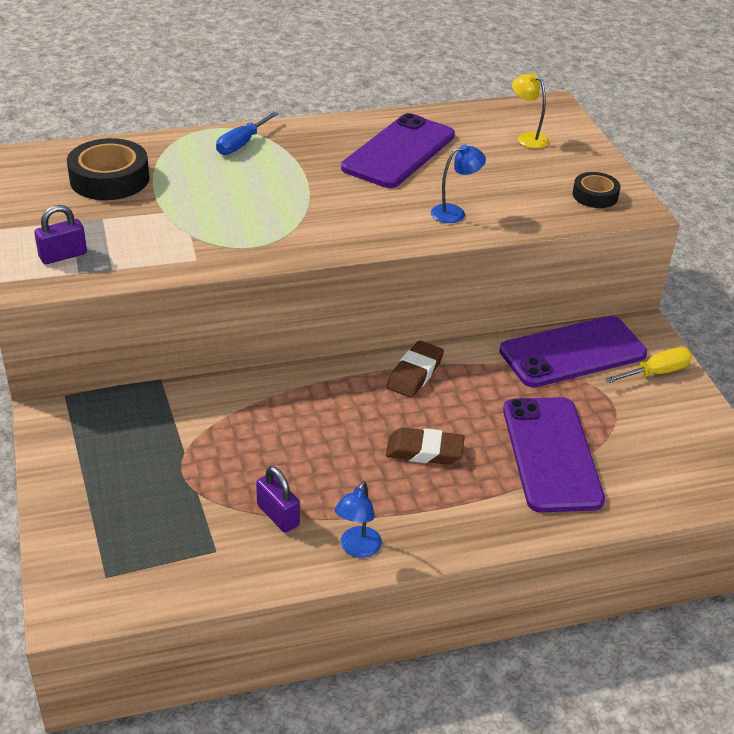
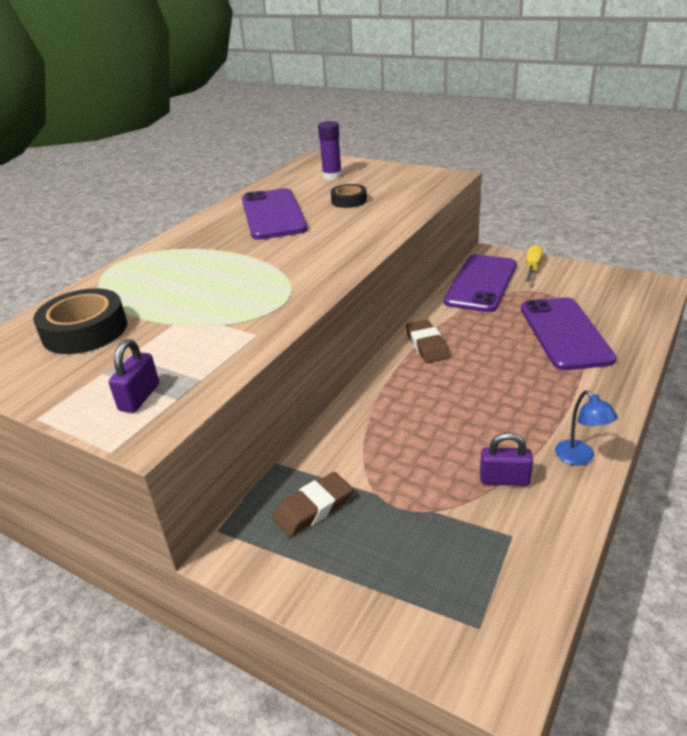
camera: 40 degrees left, 5 degrees down
(241, 144) = (156, 261): blue screwdriver -> none
(424, 451) = (508, 378): brown eraser -> brown eraser (313, 508)
(454, 212) = (367, 223): blue lamp -> none
(527, 138) = (332, 176): yellow lamp -> purple glue stick
(551, 454) = (564, 333): purple phone -> purple phone turned 45 degrees clockwise
(595, 195) = (420, 181): black tape -> black tape (349, 201)

